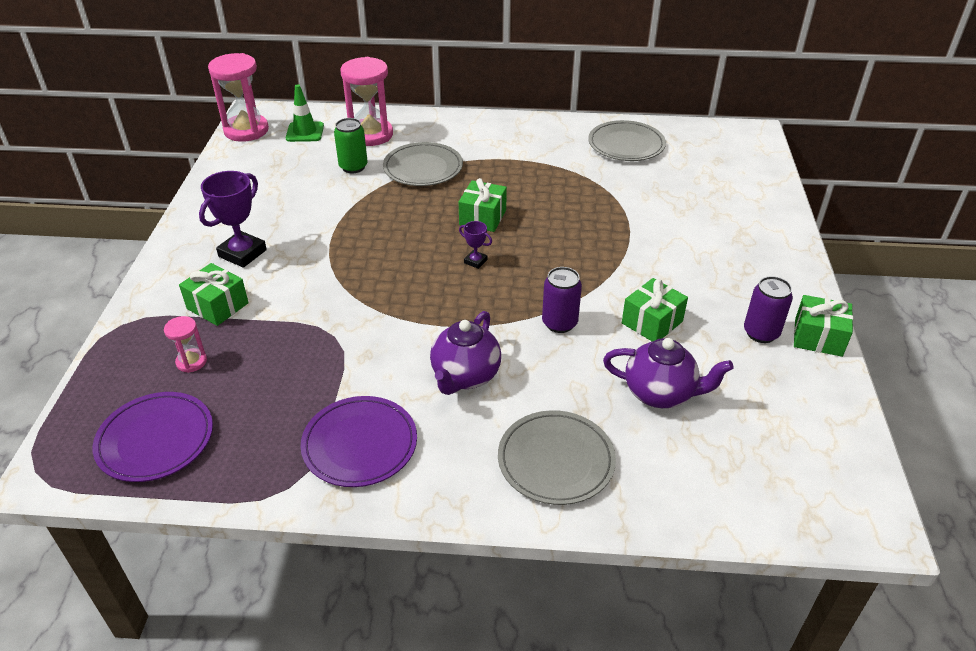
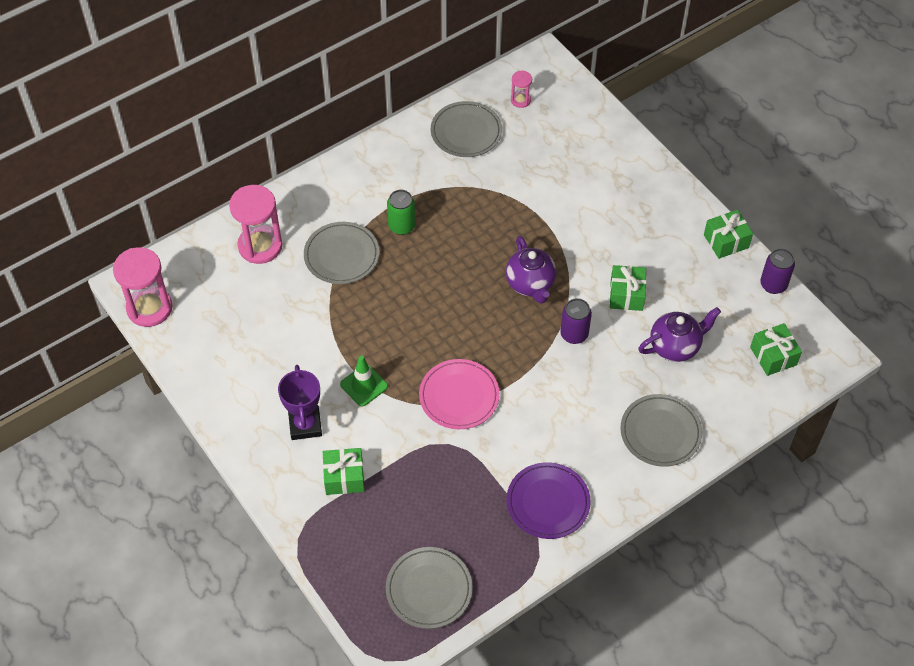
camera: 40 degrees left, 15 degrees up
(155, 440) = (429, 589): purple plate -> grey plate
(191, 362) = (382, 527): pink hourglass -> pink hourglass (520, 100)
(305, 132) = (202, 278): green traffic cone -> green traffic cone (364, 385)
(353, 167) = (287, 289): green can -> green can (401, 226)
(391, 307) = (459, 396): none -> pink plate
(465, 376) = (558, 414): purple teapot -> purple teapot (530, 284)
(475, 261) = (472, 320): purple trophy -> none
(482, 217) = (436, 276): green gift -> green gift (773, 356)
(761, 333) = (693, 260): purple can -> purple can (773, 284)

